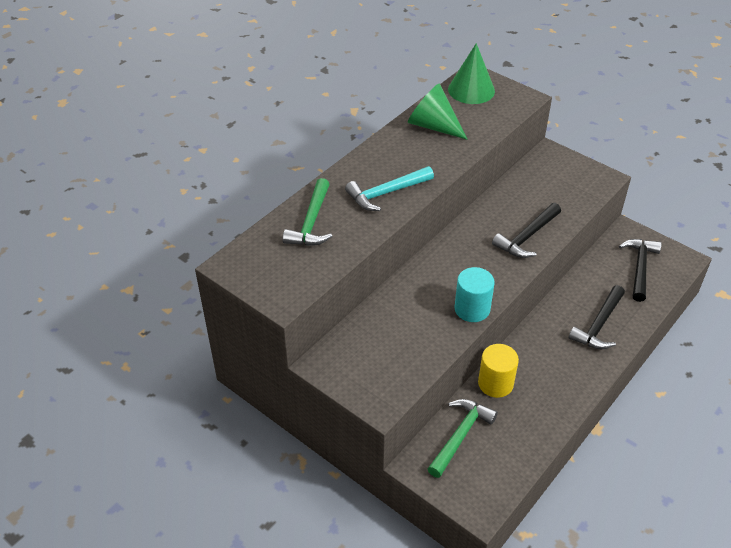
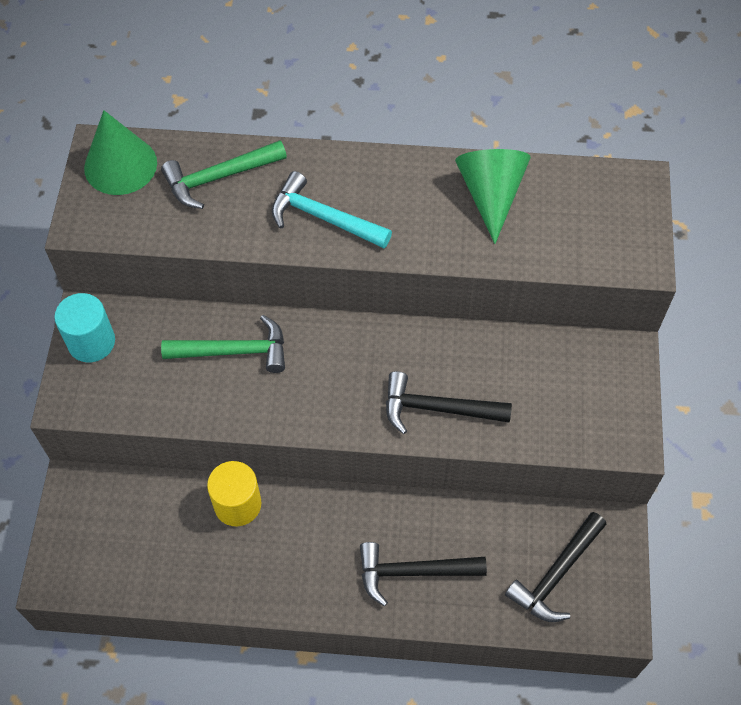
camera: 55 degrees right, 15 degrees up
(460, 436) = (139, 508): green hammer -> green hammer (234, 351)
(471, 90) = (603, 195): green cone -> green cone (120, 165)
(472, 309) = (268, 413): turquoise cylinder -> turquoise cylinder (91, 342)
(640, 268) = (556, 574): black hammer -> black hammer turned 150 degrees clockwise

